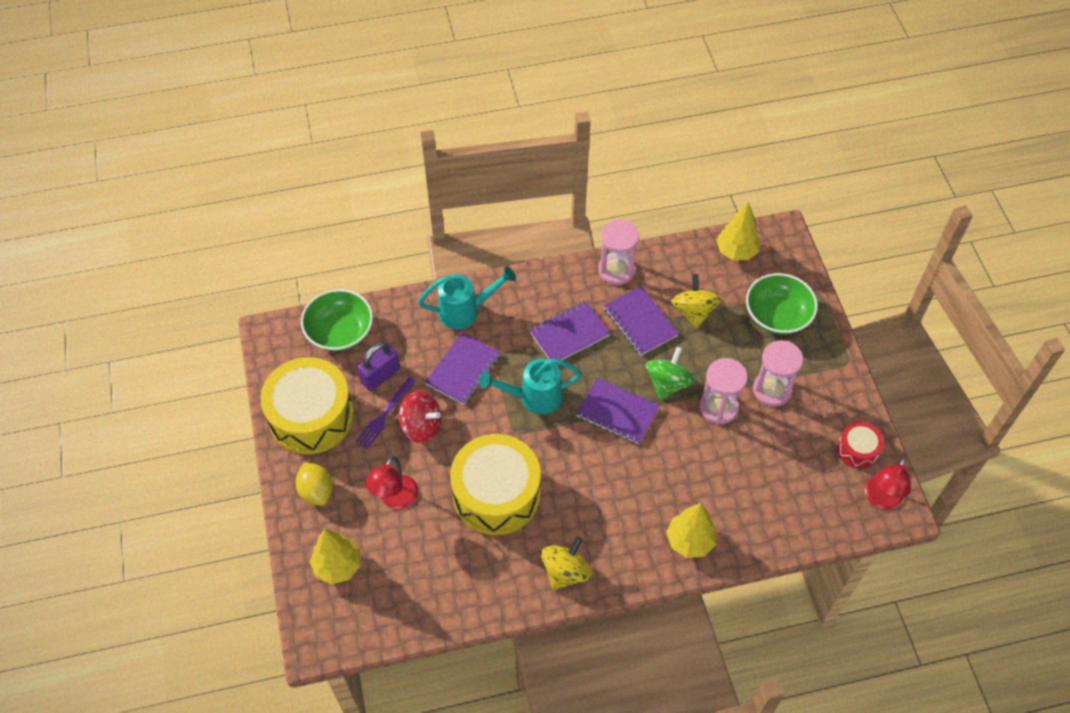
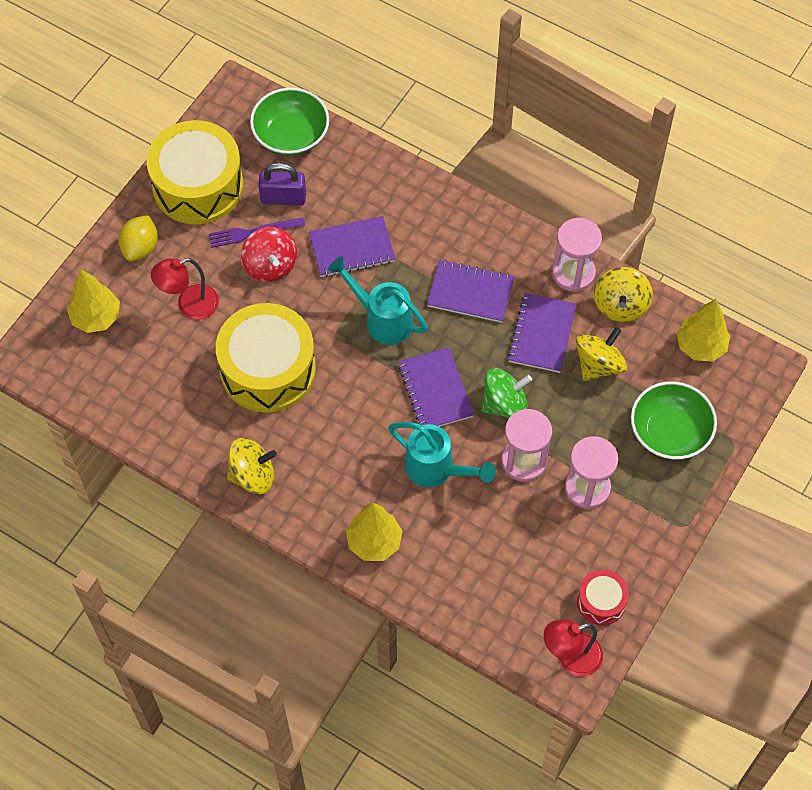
camera: 45 degrees right, 5 degrees up
(466, 311) = (408, 202): turquoise watering can -> turquoise watering can (437, 470)
(665, 266) = (620, 305): none -> yellow spinning top

